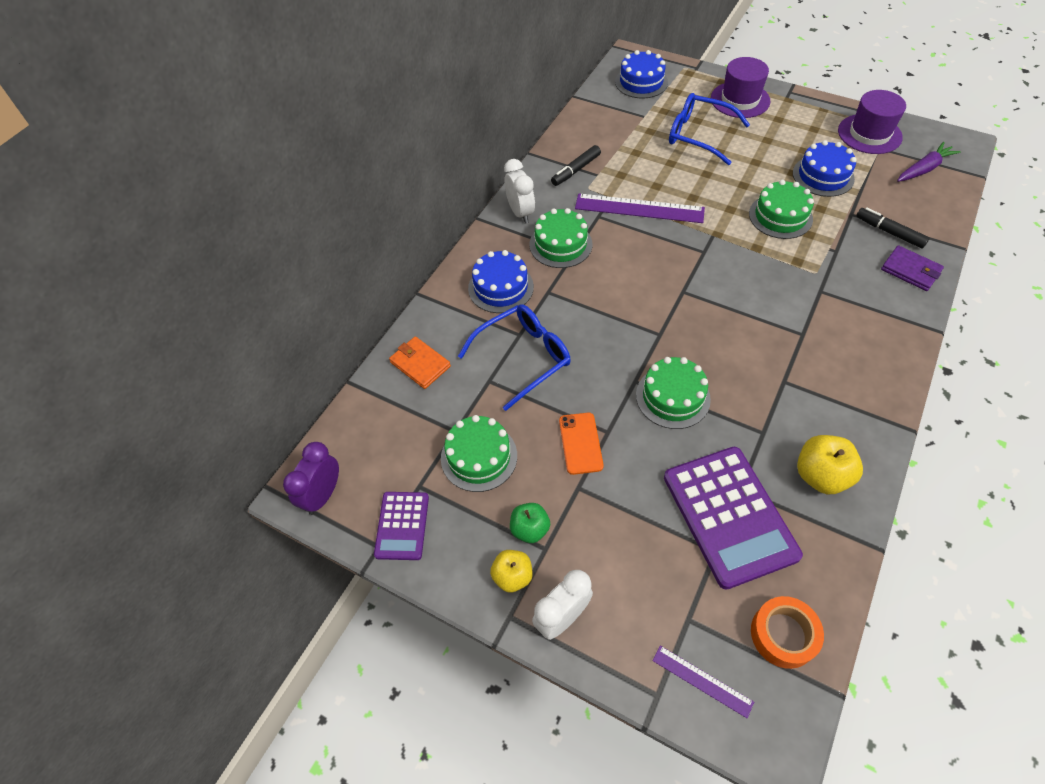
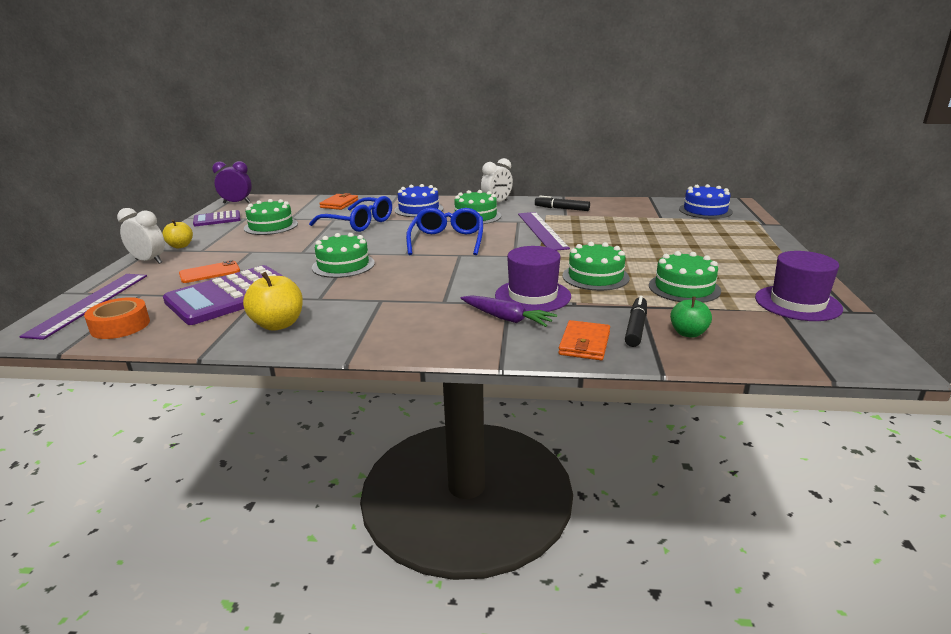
camera: 65 degrees right, 30 degrees down
(530, 529) = (216, 245): green apple -> green apple (688, 333)
(580, 443) = (289, 246): orange phone -> orange phone (210, 272)
(699, 135) = (665, 236): blue glasses -> blue glasses (447, 241)
(702, 680) = (90, 304): purple ruler -> purple ruler, size x1.89
(740, 100) = (746, 243): purple hat -> purple hat (532, 296)
(823, 176) = (684, 288): blue cake -> green cake
(910, 270) = (584, 343): purple wallet -> orange wallet
(924, 169) = (782, 338): purple carrot -> purple carrot (506, 318)

